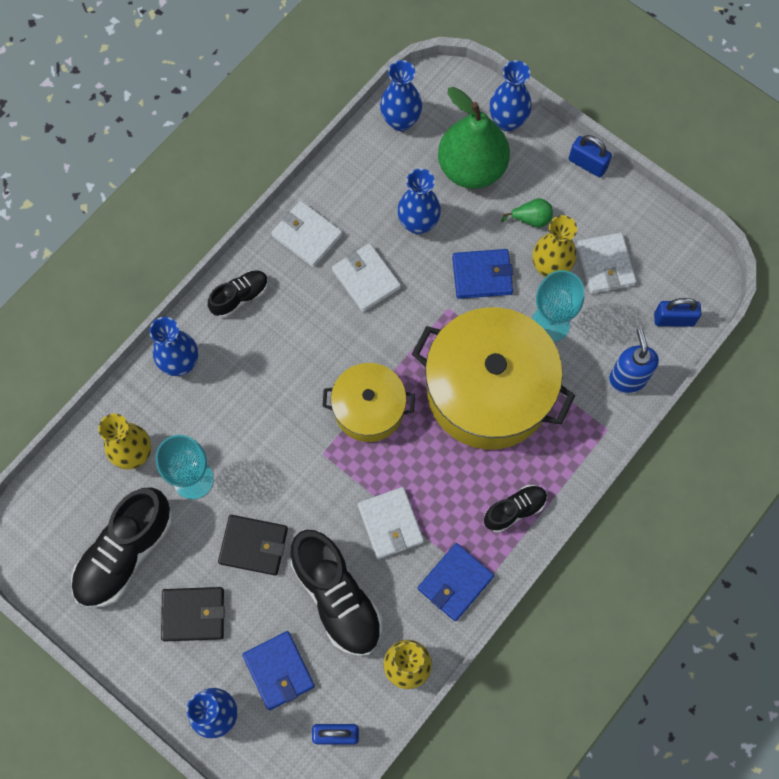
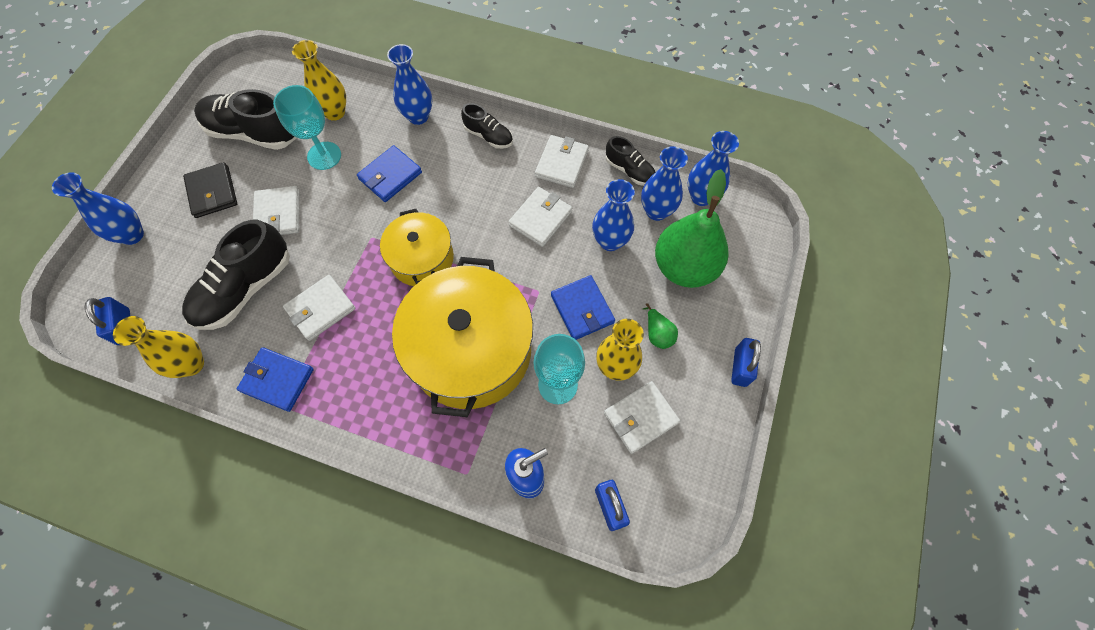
camera: 70 degrees right, 5 degrees down
(253, 546) = (278, 214): black wallet -> white wallet
(278, 671) = (174, 266): blue wallet -> blue wallet (390, 176)
(507, 121) = (747, 282): blue vase -> blue vase (656, 211)
(514, 510) = (359, 411): black shoe -> black shoe (629, 170)

